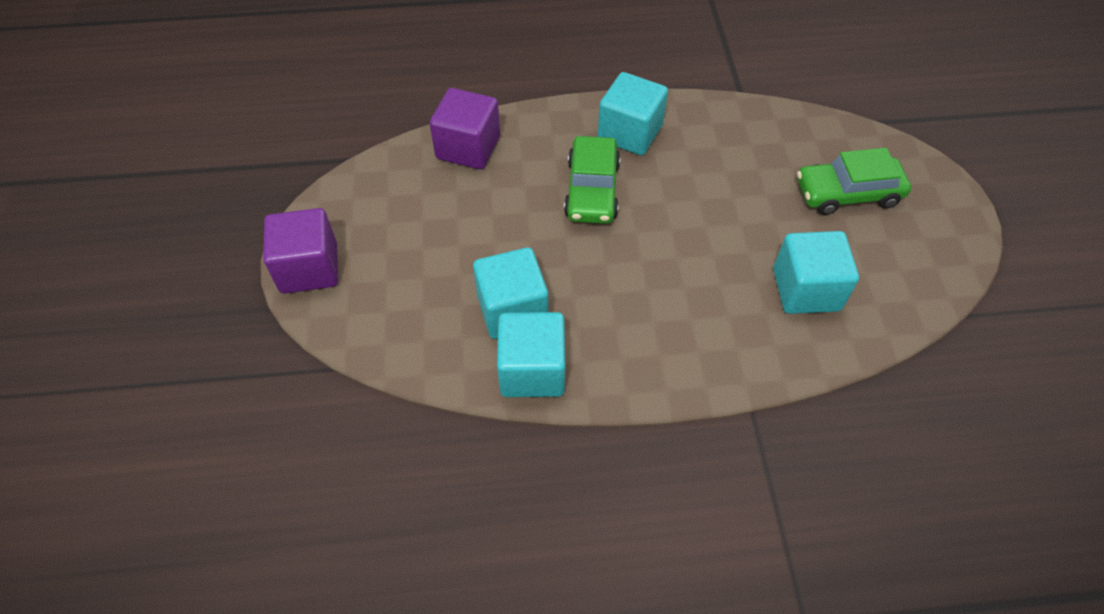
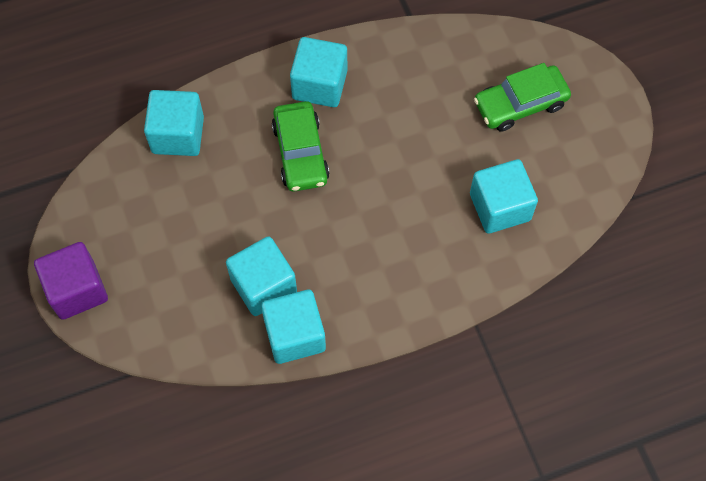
camera: 15 degrees left, 10 degrees up
(468, 148) = (178, 135): purple cube -> turquoise cube

